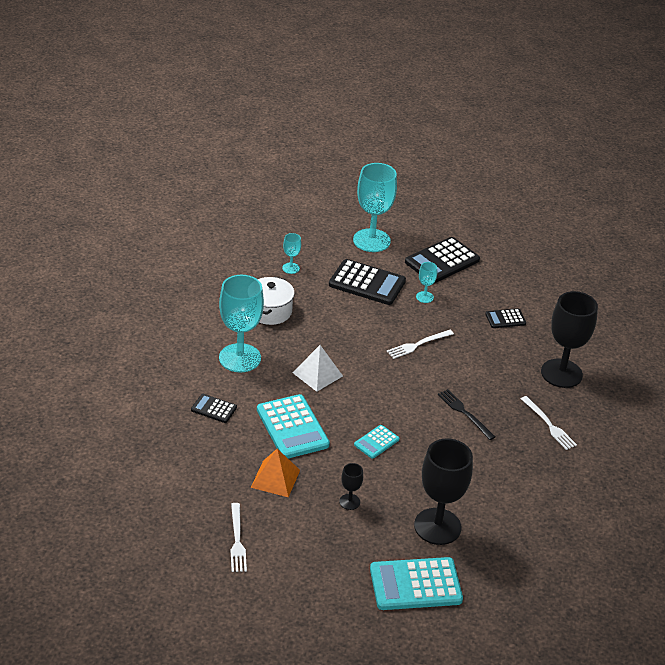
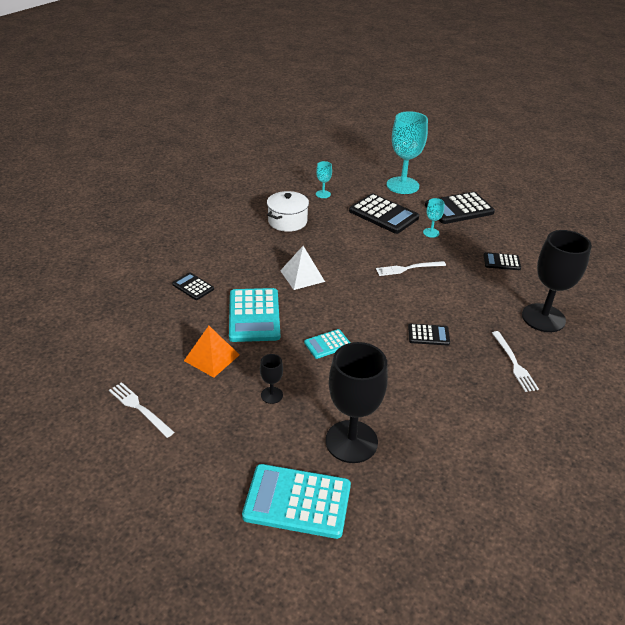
camera: 20 degrees right, 0 degrees up
(237, 540) = (139, 408): white fork -> white fork turned 120 degrees clockwise
(240, 358) = (240, 251): turquoise goblet -> none
(464, 413) = (428, 335): black fork -> black calculator

